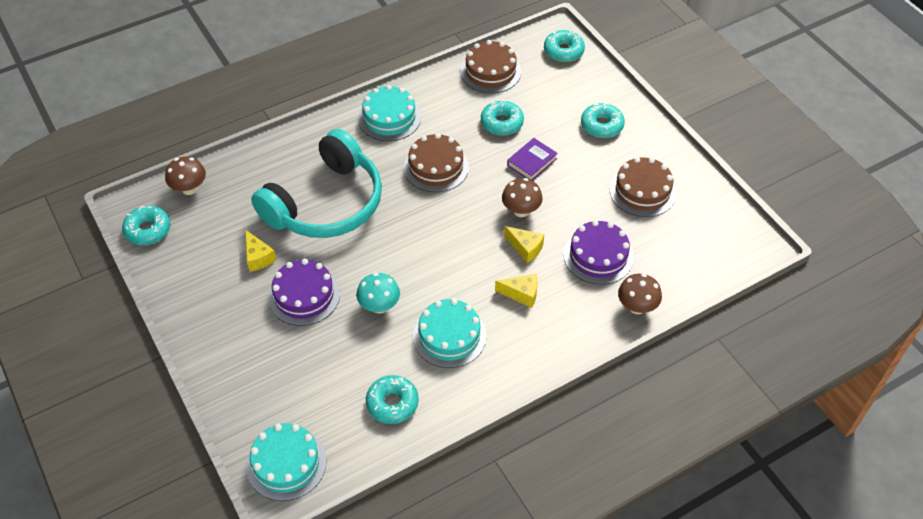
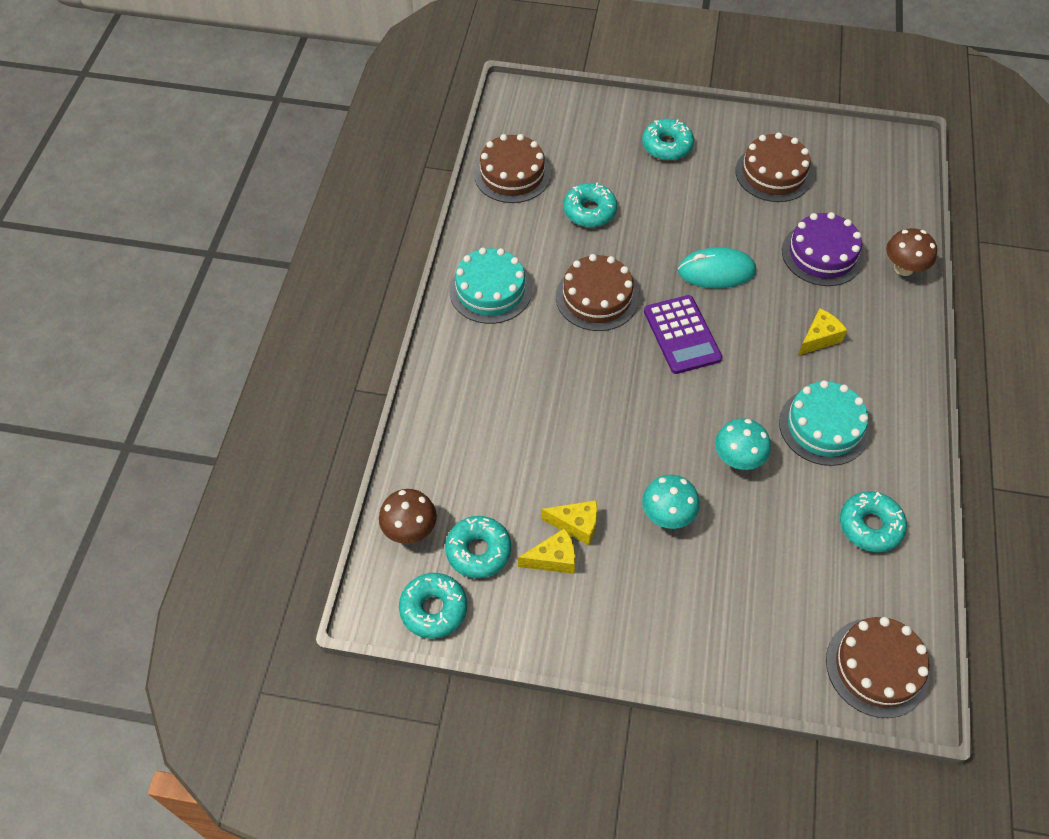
camera: 50 degrees left, 5 degrees up
(286, 463) = (877, 667): turquoise cake -> brown cake
(304, 295) = (667, 515): purple cake -> turquoise mushroom
(326, 203) = (557, 417): turquoise headphones -> none
(449, 224) = (681, 335): none -> purple calculator
(521, 211) = (716, 271): brown mushroom -> turquoise mouse
(525, 248) = (766, 299): yellow cheese -> yellow cheese (553, 559)
(532, 162) = (663, 223): purple book -> none
(563, 51) = (543, 107): turquoise donut -> turquoise donut (478, 551)

